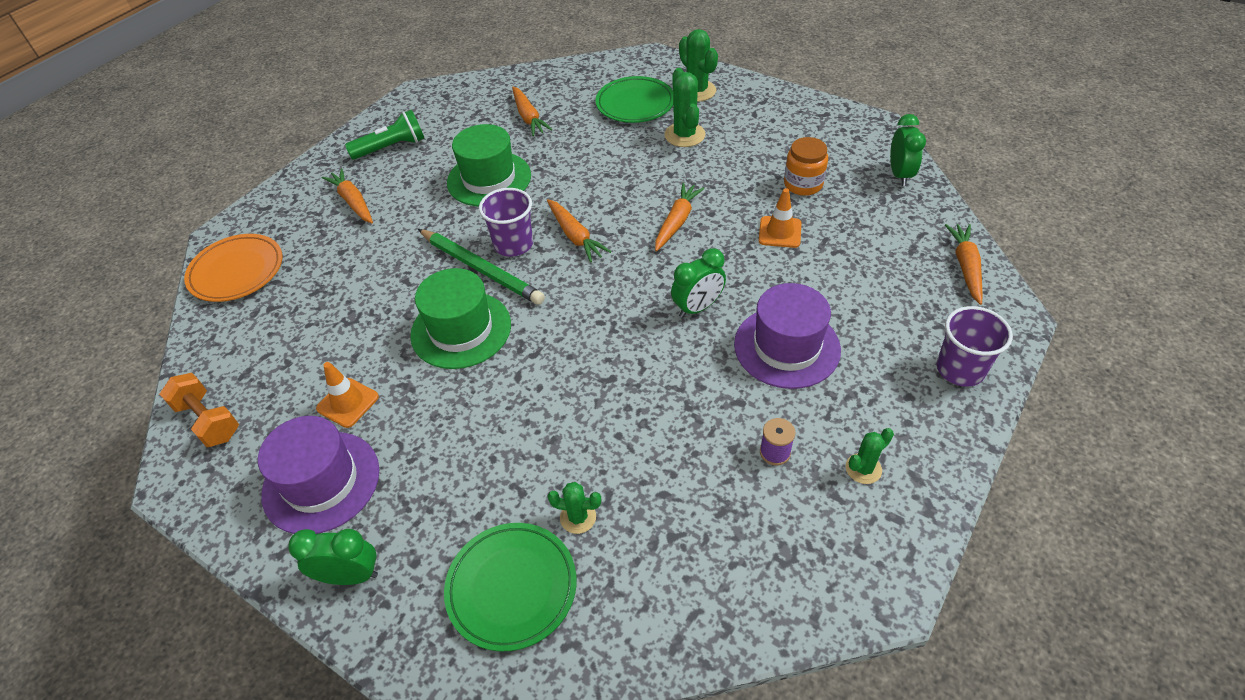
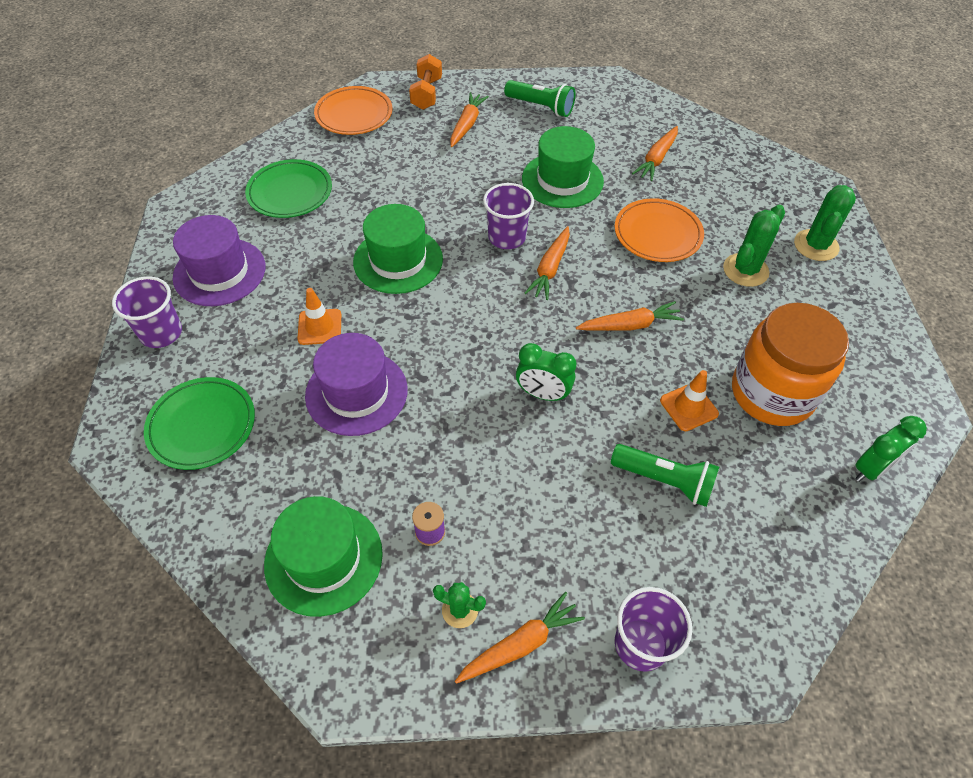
camera: 50 degrees right, 5 degrees up
(208, 420) = (228, 187): orange dumbbell -> orange dumbbell (426, 94)
(348, 403) = (289, 243): orange traffic cone -> orange traffic cone (320, 327)
(350, 575) = (161, 333): green clock -> purple cup
(481, 269) = (465, 234): green pencil -> none
(578, 517) = (281, 431): green cactus -> none
(604, 158) = (657, 234): none -> orange plate
(635, 104) = (749, 214): green plate -> green plate (290, 192)
(747, 547) = (323, 558): none -> green hat
(786, 347) = (552, 483): purple hat -> purple hat (356, 392)
(803, 184) = (772, 393): orange jar -> orange jar, size x1.87
(833, 280) = (665, 481): none -> green flashlight
(965, 267) = (789, 591): orange carrot -> orange carrot (520, 644)

